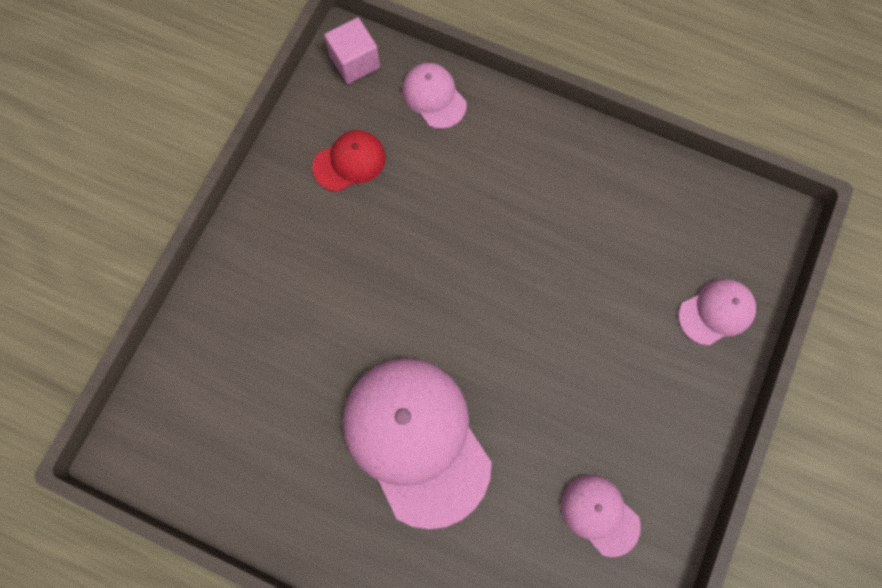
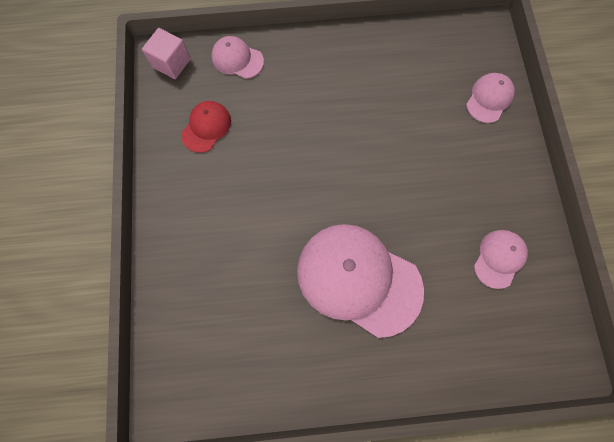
camera: 30 degrees left, 0 degrees up
(599, 514) = (499, 258): pink cap -> pink cap turned 105 degrees clockwise

